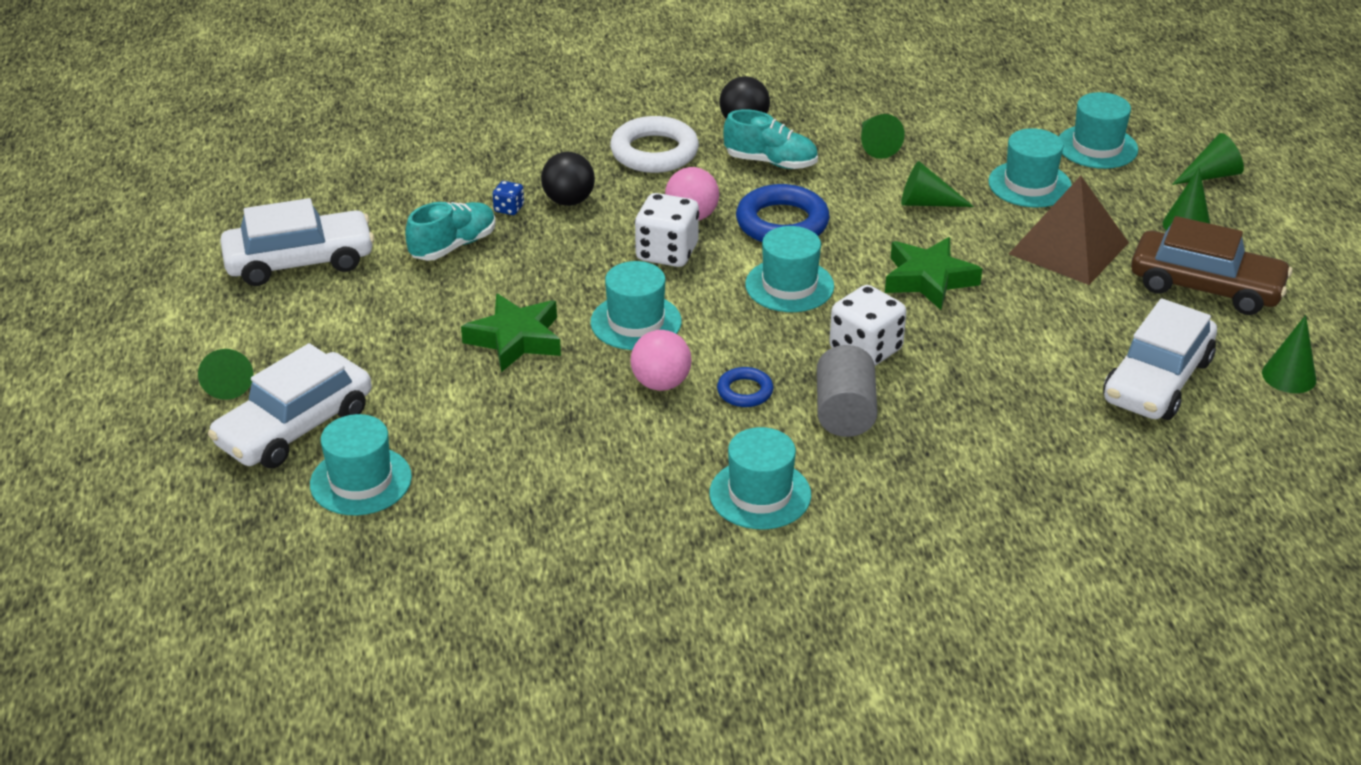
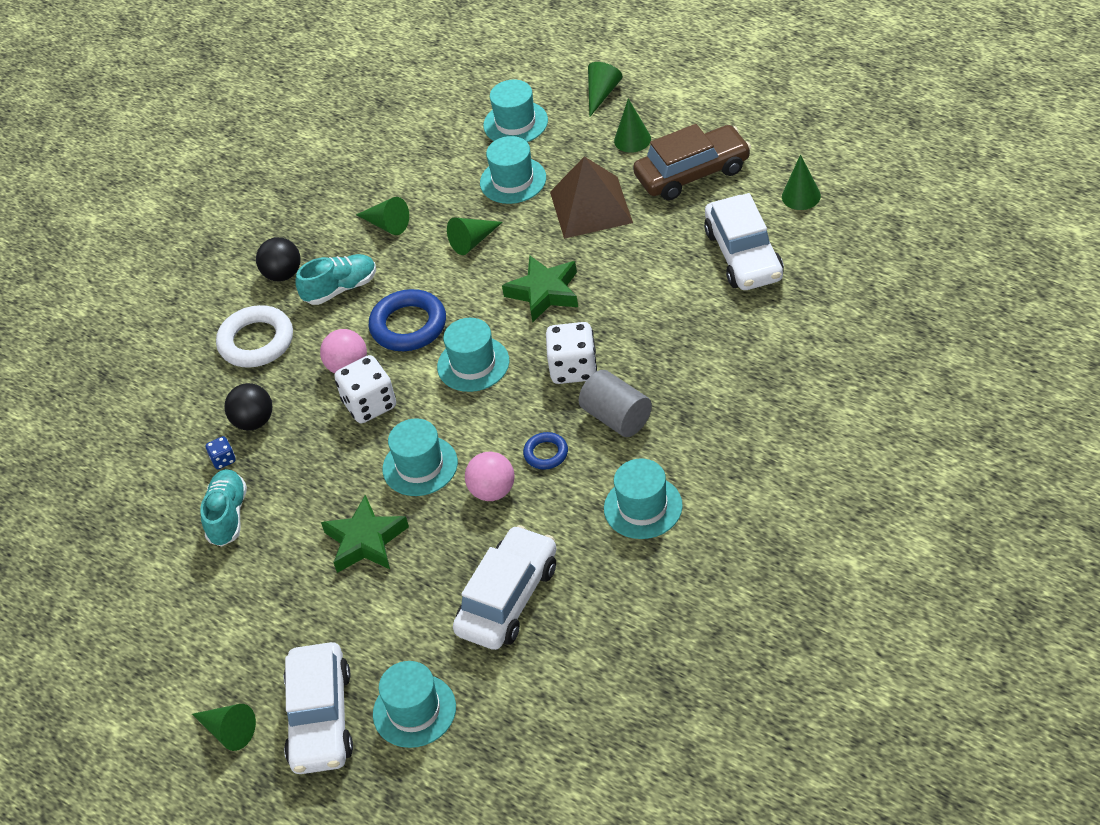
camera: 40 degrees left, 10 degrees up
(300, 261) = (142, 616): white car -> white car (508, 599)

